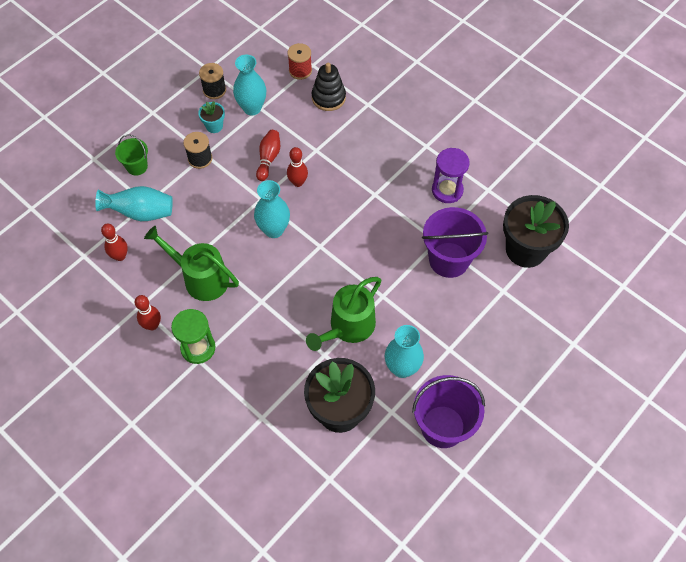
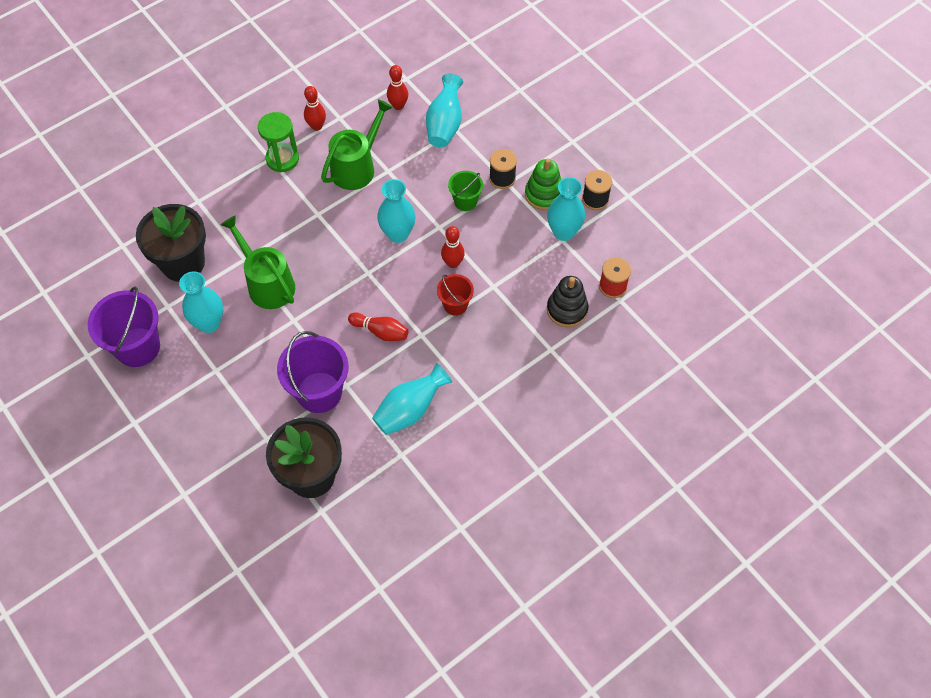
camera: 100 degrees right, 0 degrees up
(137, 166) = (502, 124): green bucket -> green bucket (465, 201)
(214, 126) = (544, 194): turquoise flower pot -> green stacking toy
(268, 158) = (490, 240): red bowling pin -> red bowling pin (380, 331)
(340, 174) = (455, 305): none -> red bucket
(447, 190) = (410, 410): purple hourglass -> turquoise vase

